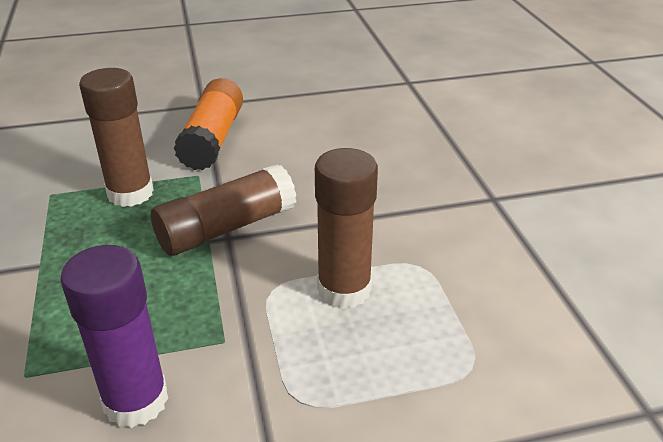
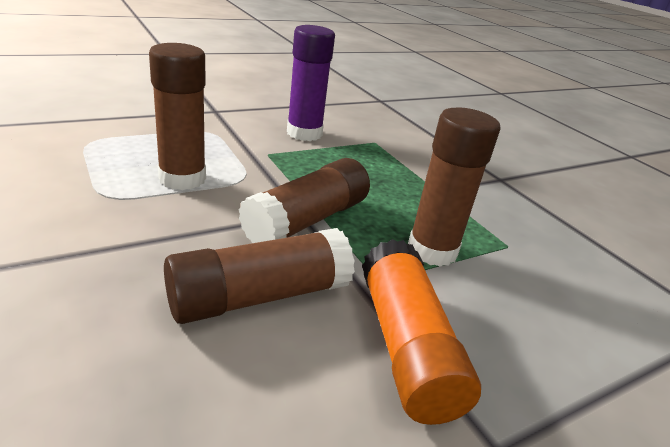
camera: 160 degrees right, 5 degrees down
(293, 170) = (259, 296): none -> brown glue stick

